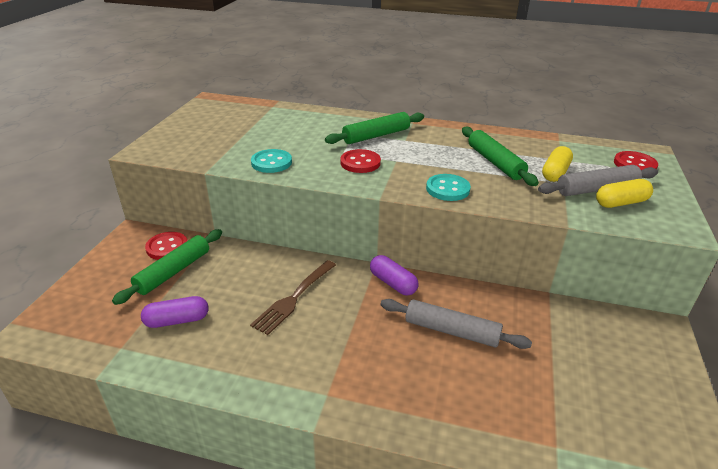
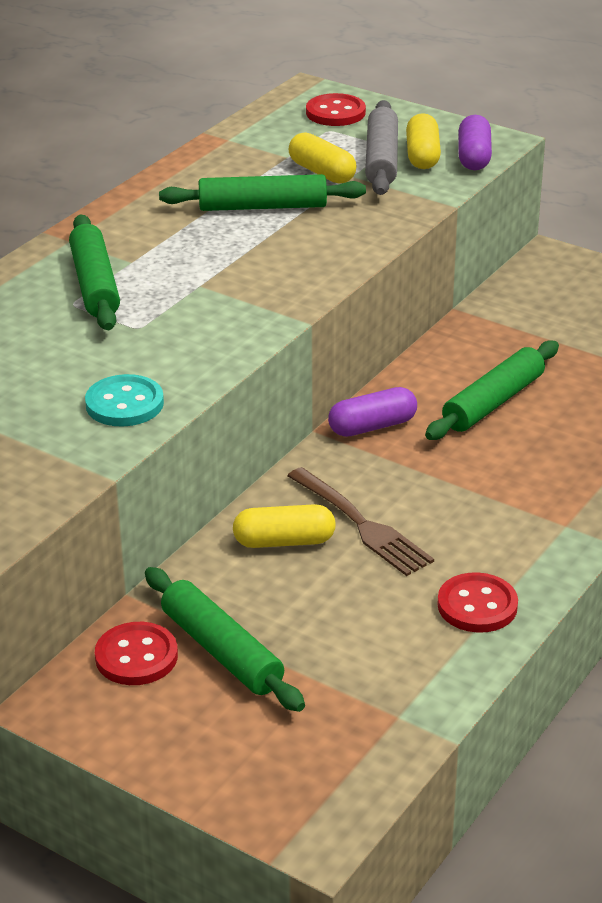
camera: 70 degrees left, 0 degrees up
(177, 320) = (360, 651): purple capsule -> purple capsule (474, 157)
(269, 273) = (284, 541): none -> yellow capsule
(360, 163) = (186, 318): red button -> red button (477, 606)
(447, 189) = (316, 263): turquoise button -> none
(451, 331) = (493, 402): grey rolling pin -> green rolling pin

